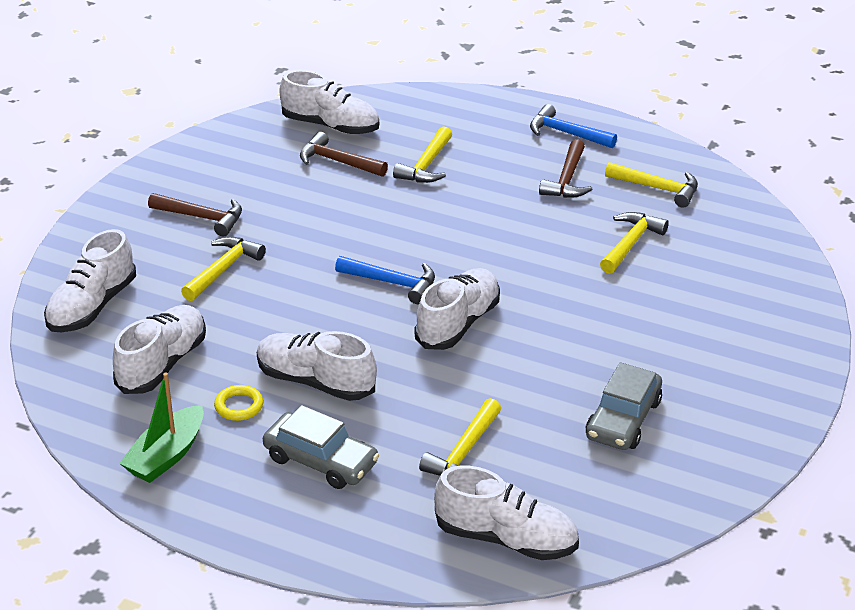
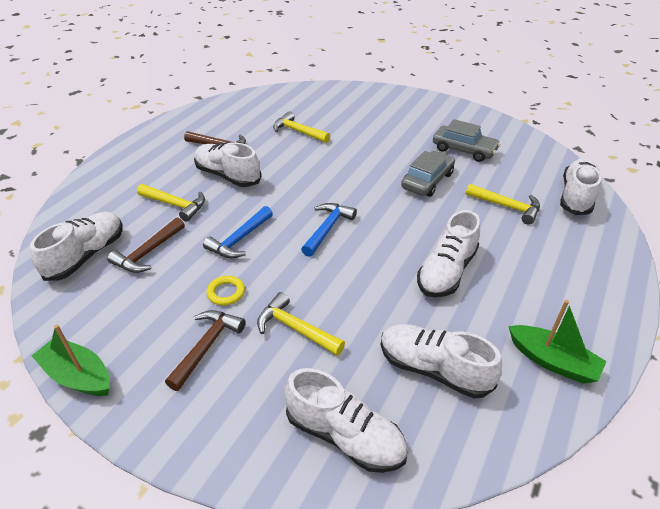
camera: 85 degrees left, 5 degrees up
(172, 155) = (78, 375): none -> green boat
(239, 406) = (482, 315): yellow ring -> yellow ring (226, 292)
(320, 461) = (532, 270): grey car -> grey car (427, 181)
(458, 323) = (376, 201): white shoe -> white shoe (228, 176)
(566, 133) = (162, 142): blue hammer -> blue hammer (239, 239)
(657, 188) = (242, 117): yellow hammer -> none

